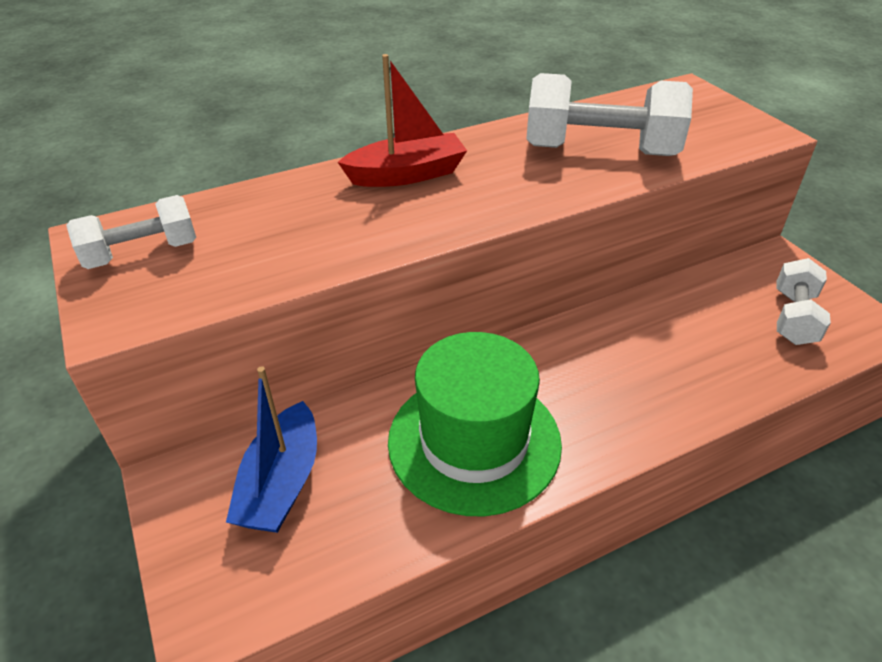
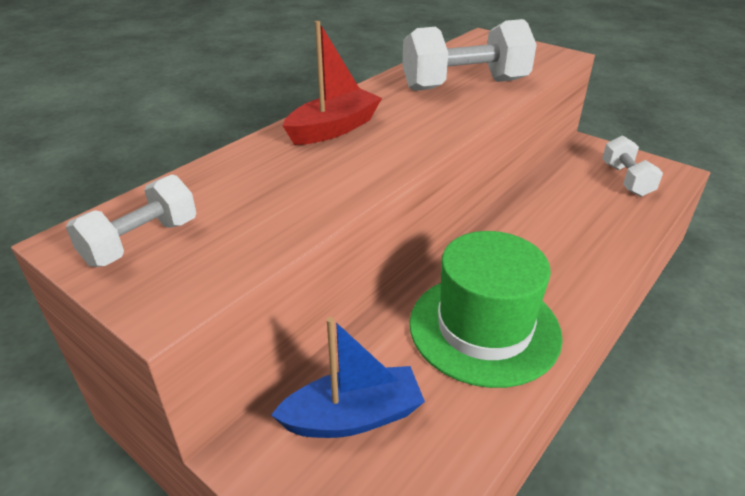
camera: 25 degrees left, 5 degrees down
(281, 483) = (353, 417): blue boat -> blue boat turned 90 degrees counterclockwise

